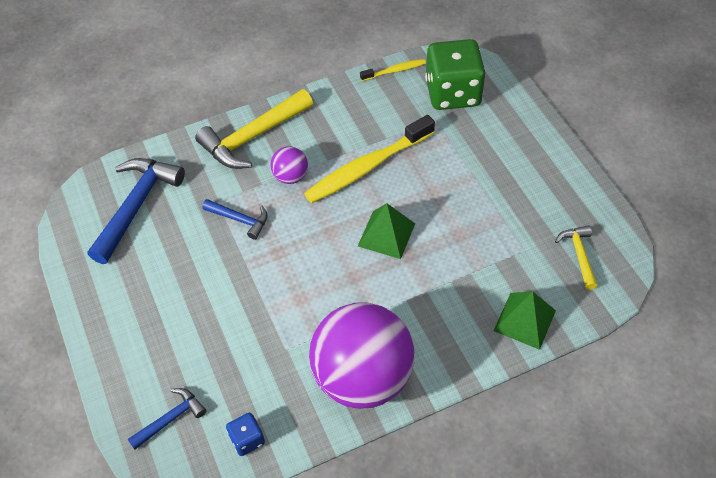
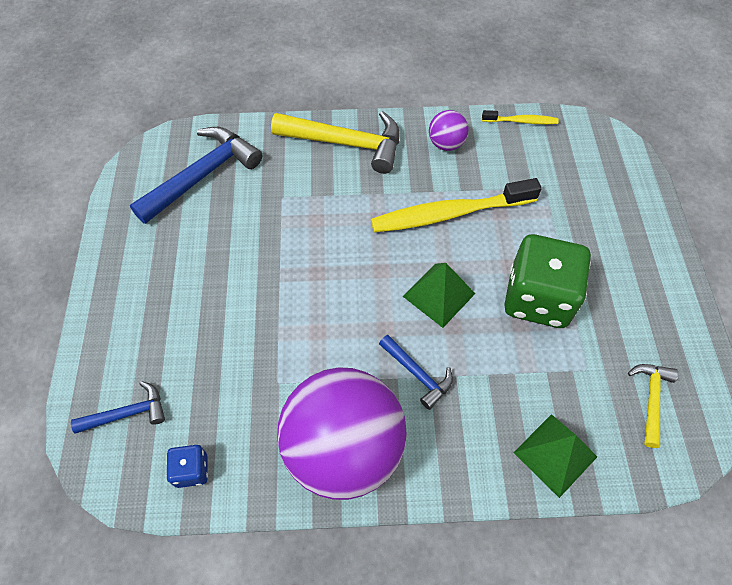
camera: 20 degrees right, 5 degrees up
(240, 220) = (295, 224): blue hammer -> blue hammer (417, 374)
(253, 137) = (346, 143): yellow hammer -> yellow hammer turned 150 degrees counterclockwise
(290, 176) = (366, 197): purple ball -> purple ball (446, 144)
(453, 93) = (575, 164): green dice -> green dice (537, 298)

